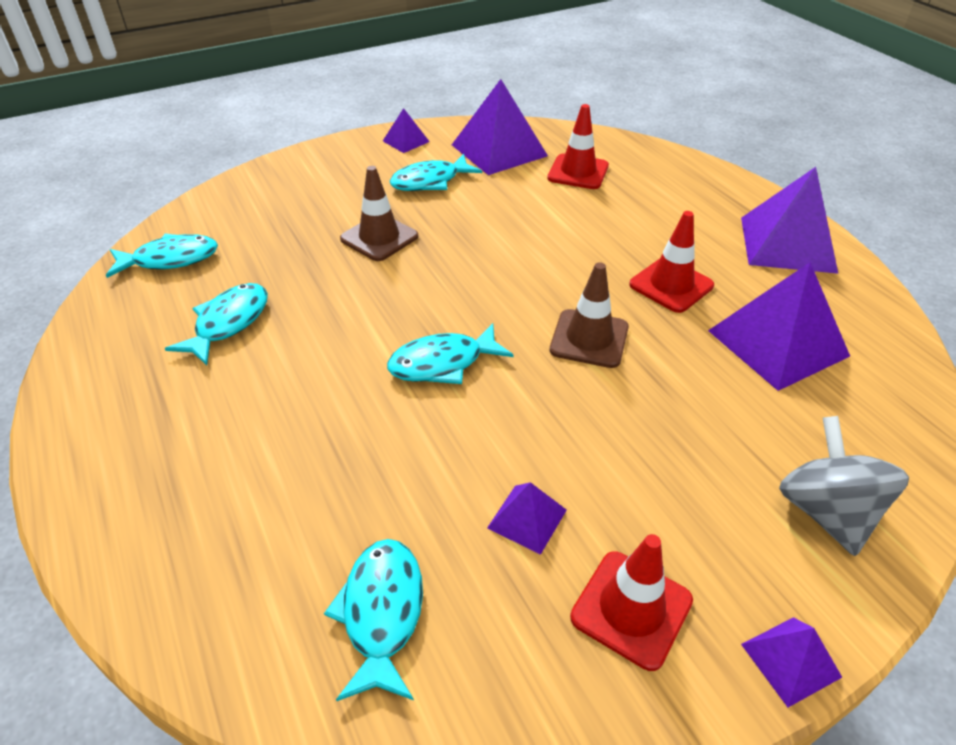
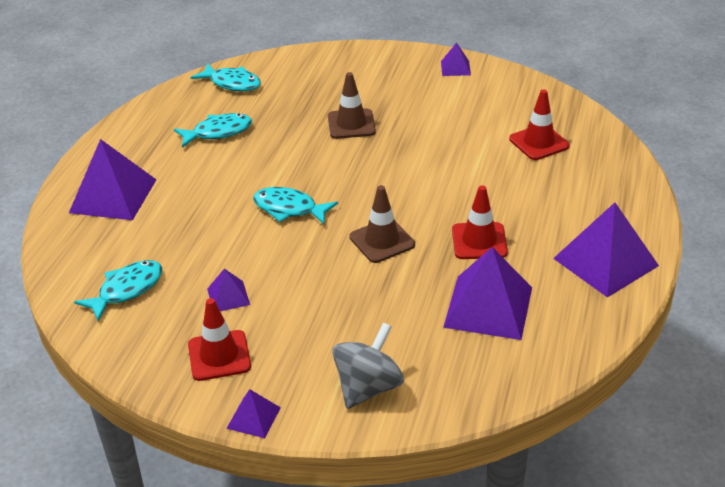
camera: 45 degrees right, 5 degrees down
(430, 181) = (431, 103): turquoise fish -> none
(499, 150) = (508, 102): purple pyramid -> purple pyramid (113, 196)

